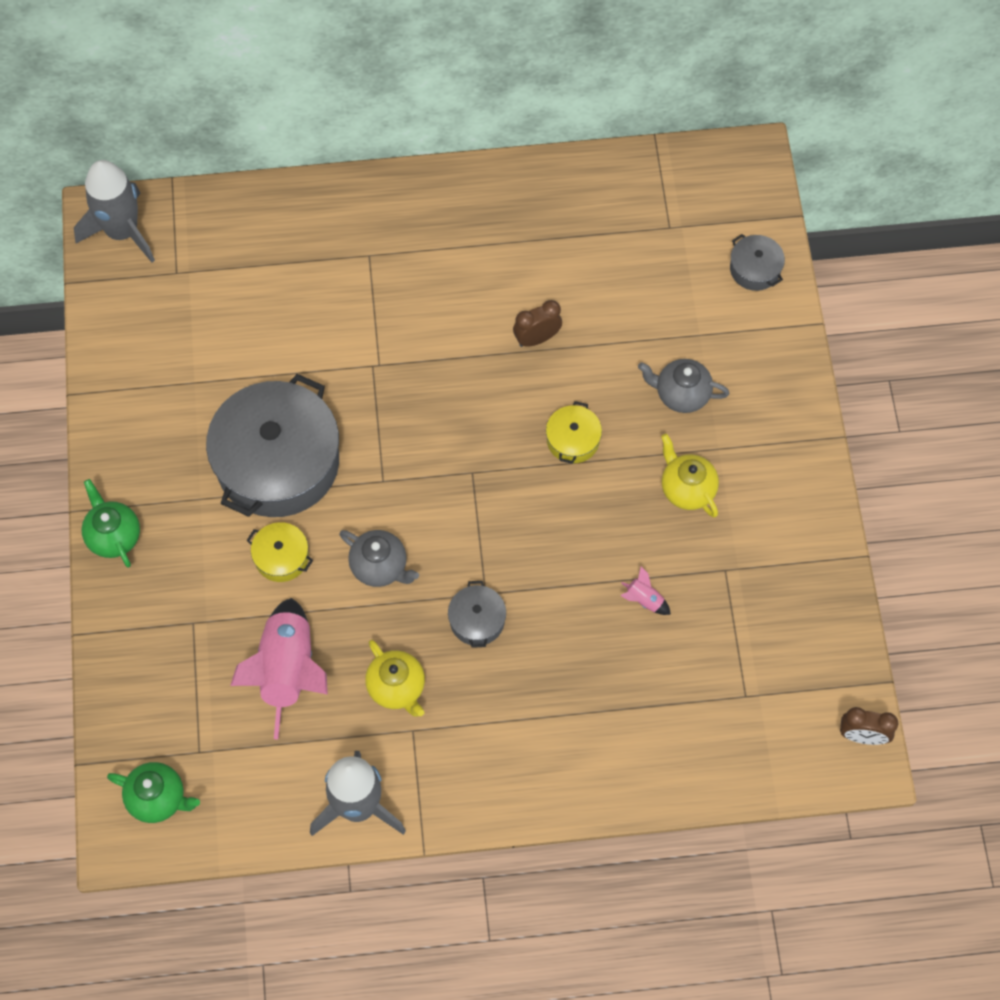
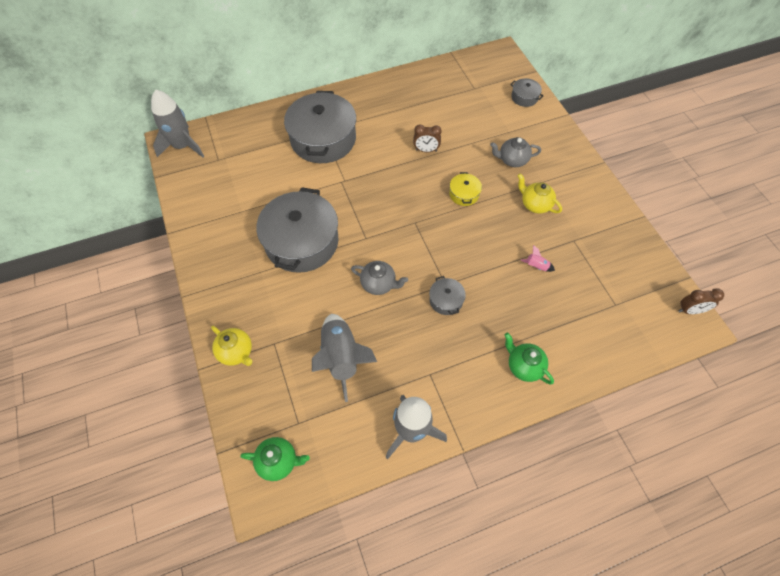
camera: 15 degrees left, 5 degrees down
(113, 536) = (212, 304): green teapot -> green teapot (524, 366)
(281, 557) = (318, 292): yellow pot -> none
(288, 671) = (341, 358): pink rocket -> grey rocket
(365, 273) = (323, 139): none -> grey pot
(397, 688) = (412, 351): yellow teapot -> yellow teapot (236, 352)
(537, 338) = (426, 150): brown clock -> brown clock turned 135 degrees counterclockwise

